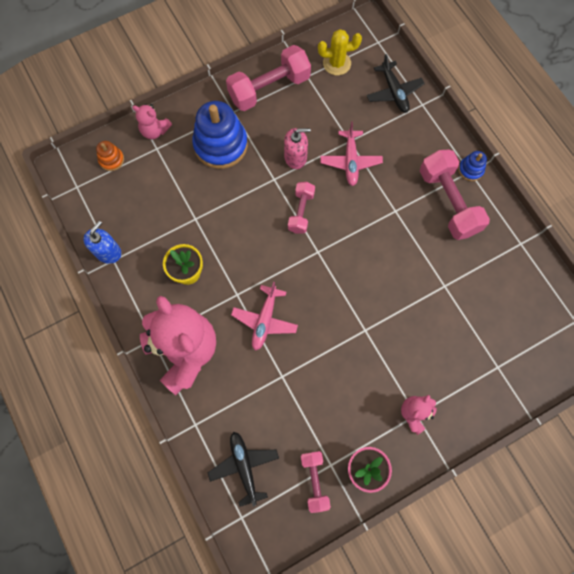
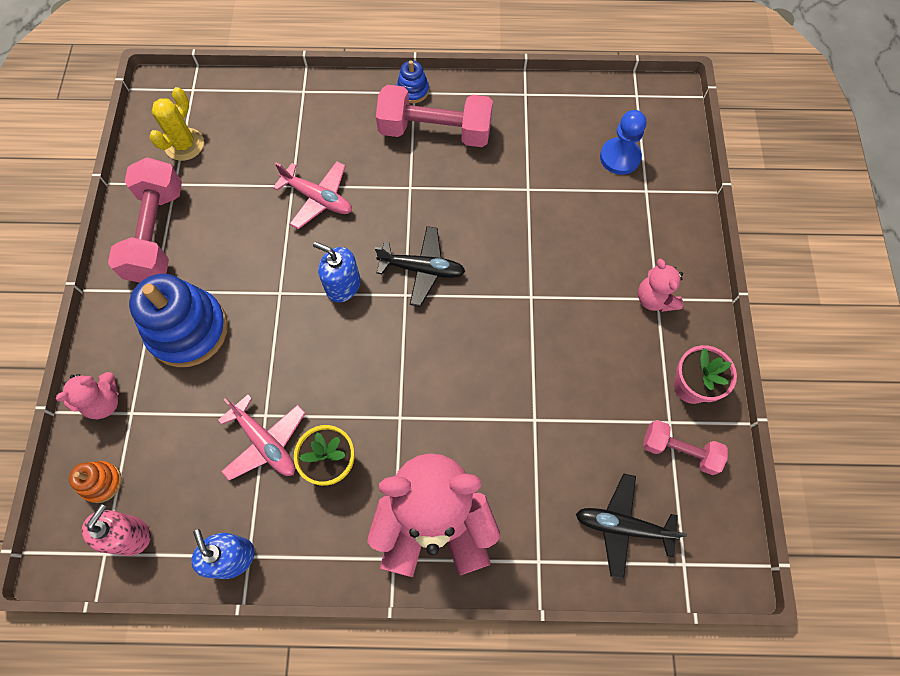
camera: 60 degrees left, 5 degrees down
(265, 320) = (453, 401): pink plane -> pink plane (265, 442)
(295, 157) = (269, 253): pink soap dispenser -> pink soap dispenser (130, 535)
(301, 212) = (343, 285): pink dumbbell -> blue soap dispenser
(394, 92) = (267, 109): black plane -> black plane (422, 269)
(513, 335) = (620, 157): none -> blue pawn

